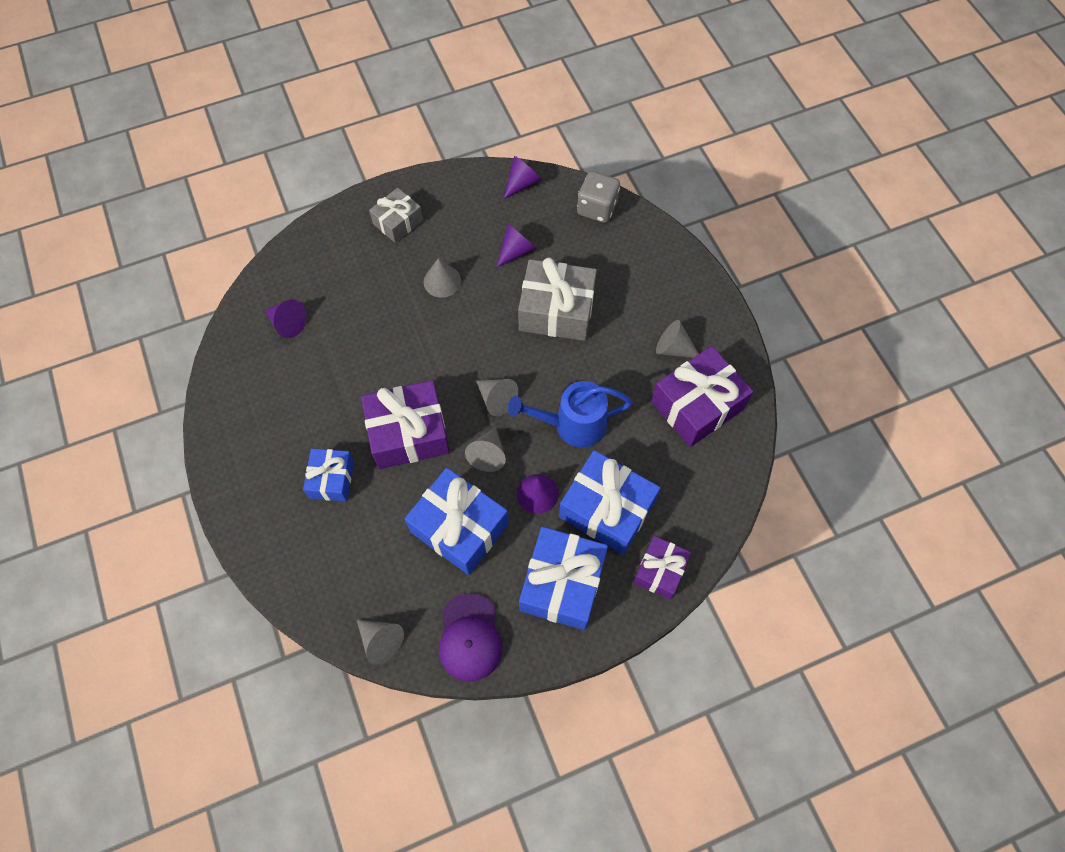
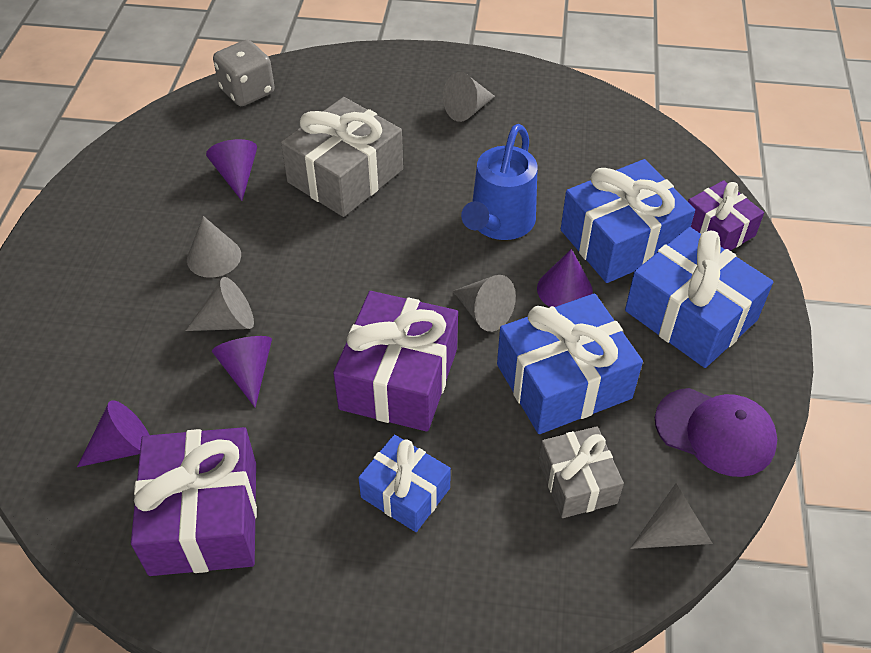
camera: 60 degrees left, 15 degrees down
(398, 222) = (87, 264): grey gift -> grey gift (577, 482)
(496, 399) = (417, 274): grey cone -> grey cone (228, 322)
(522, 183) = (153, 133): purple cone -> purple cone (248, 372)
(697, 405) = (546, 122): purple gift -> purple gift (204, 517)

